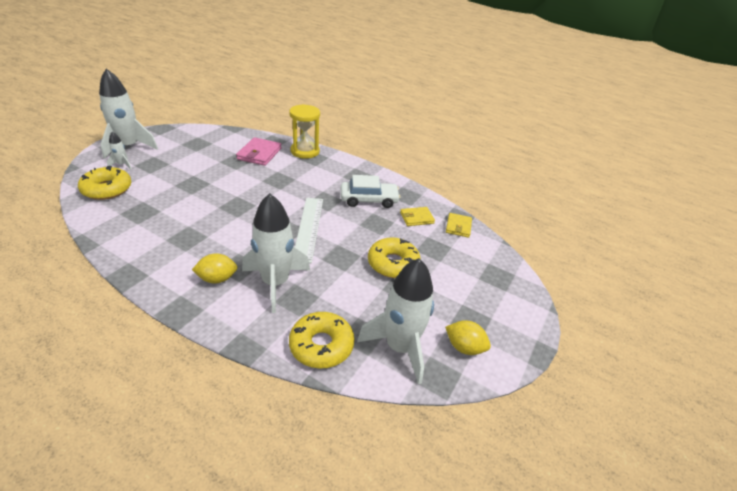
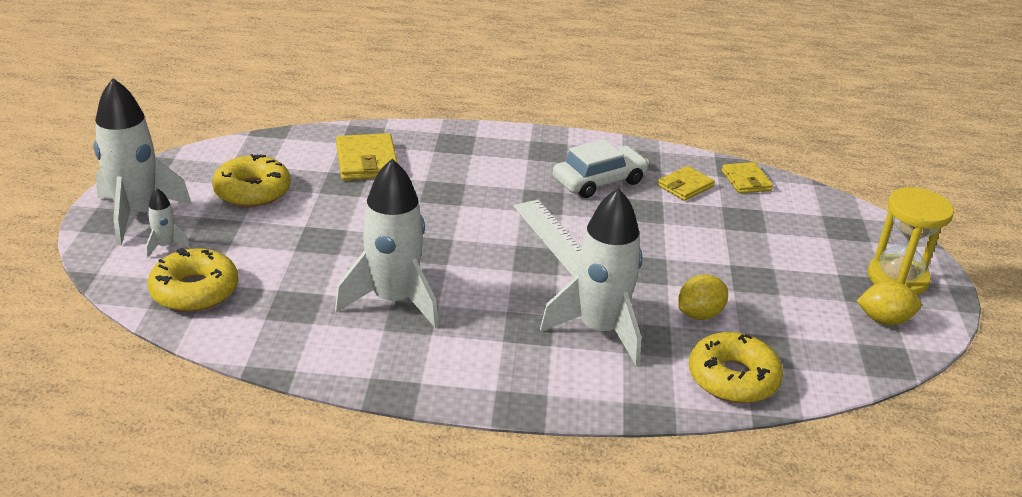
camera: 25 degrees left, 5 degrees down
(217, 279) = (519, 352): yellow lemon -> yellow lemon (699, 314)
(259, 154) = (367, 161): pink wallet -> yellow wallet
(305, 151) = (431, 137): yellow hourglass -> yellow hourglass (897, 278)
(393, 263) = (715, 254): yellow donut -> yellow donut (252, 191)
(400, 347) = (818, 346): white rocket -> white rocket (393, 300)

